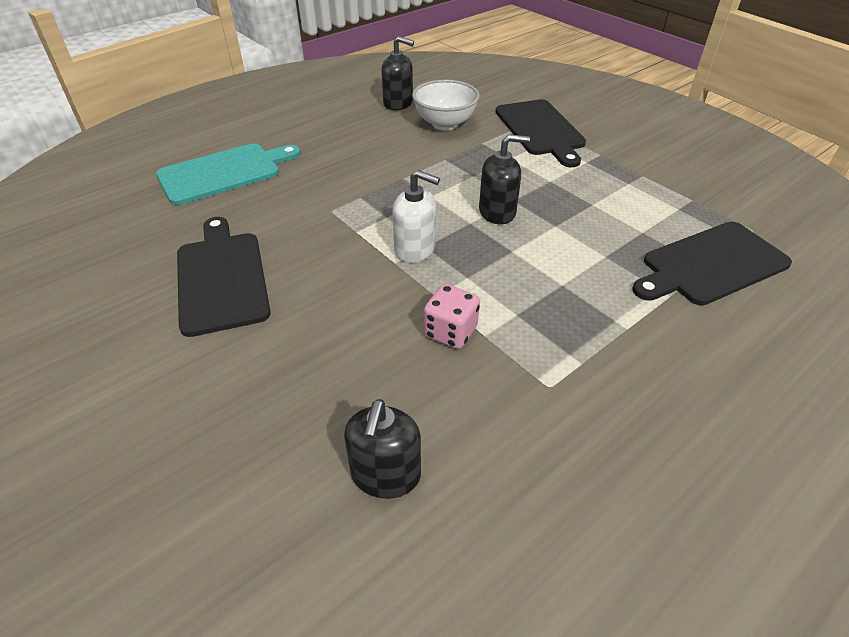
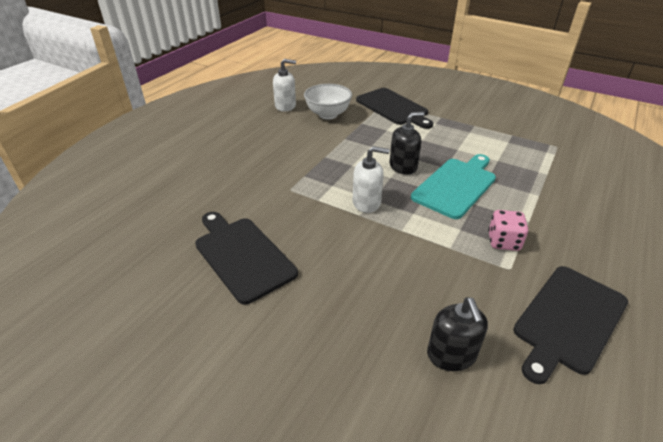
camera: 20 degrees left, 5 degrees down
(224, 172) = (188, 179): turquoise cutting board -> turquoise cutting board (455, 186)
(398, 103) = (285, 106): black soap dispenser -> white soap dispenser
(450, 332) = (427, 251): pink dice -> pink dice (503, 242)
(711, 265) = (548, 172): black cutting board -> black cutting board (568, 320)

